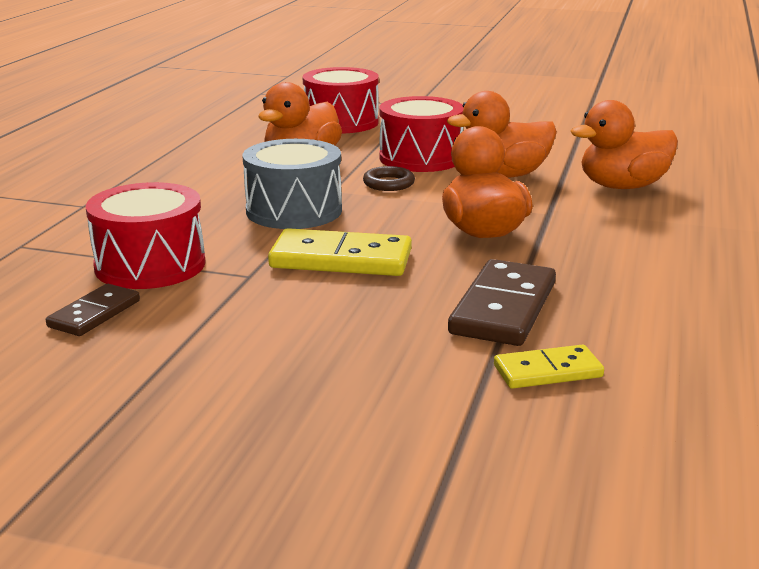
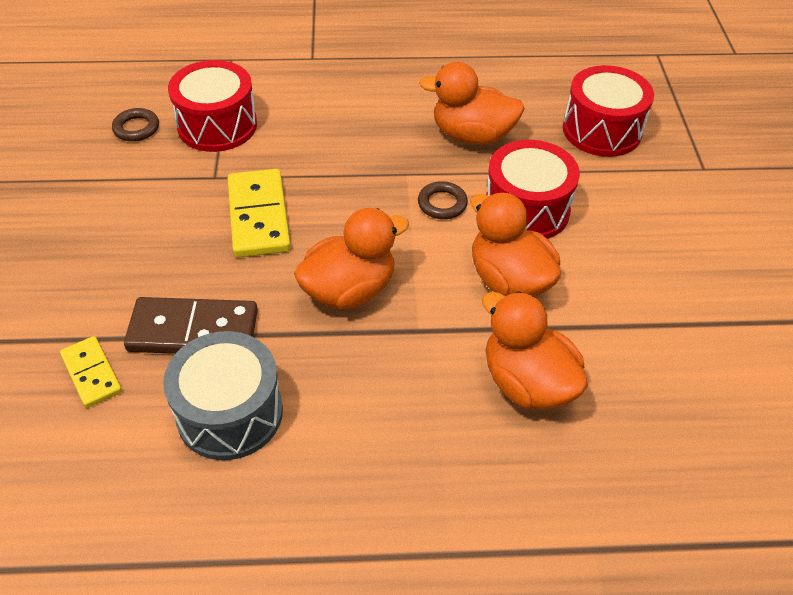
camera: 70 degrees right, 25 degrees up
(94, 314) = (136, 128): brown domino -> brown ring
(294, 211) = (349, 164): grey drum -> grey drum (230, 413)

